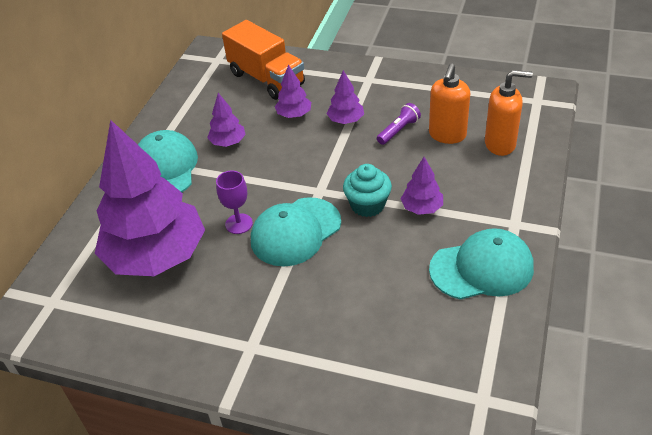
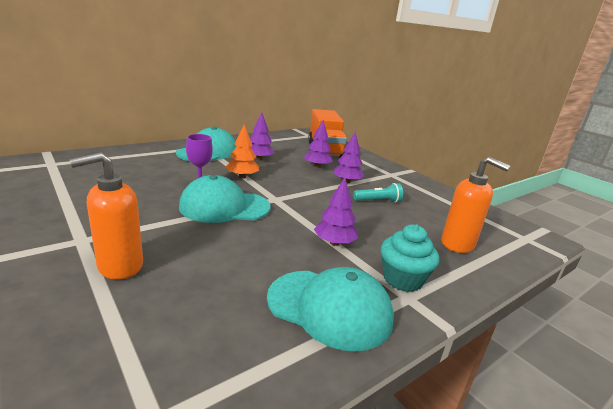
camera: 30 degrees right, 20 degrees down
(157, 256) = (132, 175): purple tree -> none
(252, 182) = (242, 177): none -> orange tree
(367, 205) = (295, 220): turquoise cupcake -> turquoise cupcake (402, 279)
(398, 130) = (378, 201): purple flashlight -> turquoise flashlight
(447, 135) = (415, 219): orange soap dispenser -> orange soap dispenser (120, 266)

